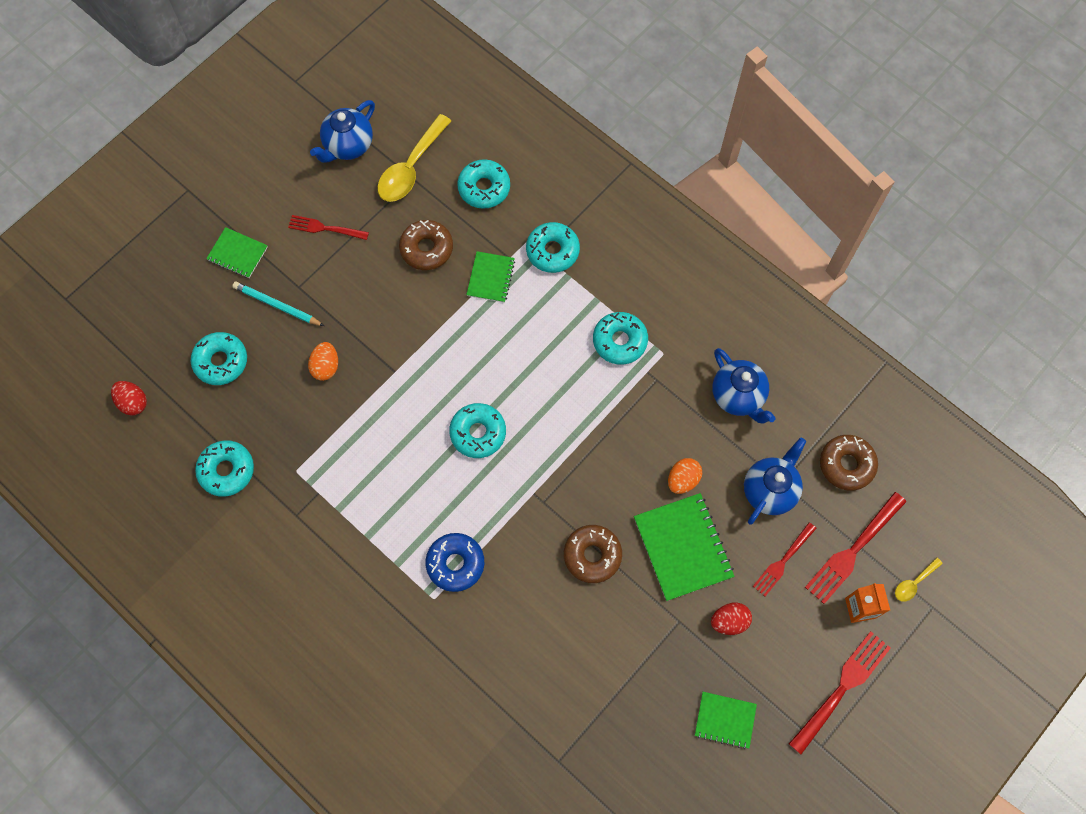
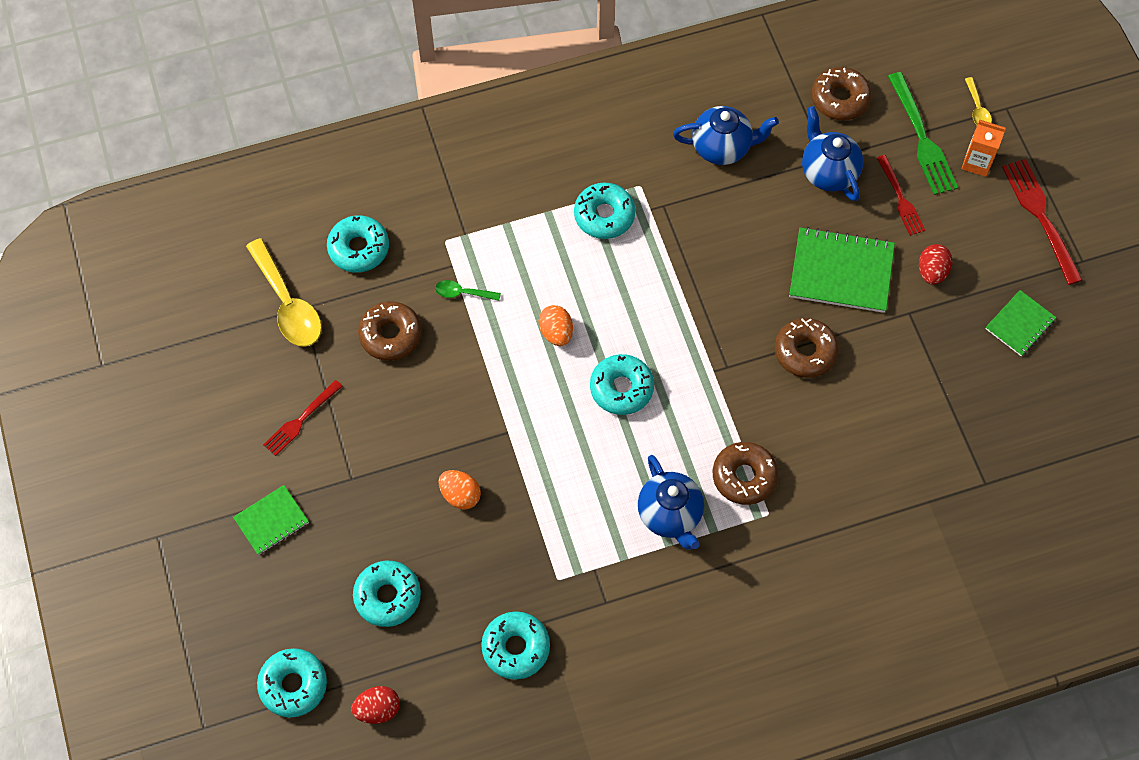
camera: 60 degrees left, 5 degrees down
(277, 305) = (359, 510): turquoise pencil -> none
(348, 146) = (219, 351): blue teapot -> blue teapot (670, 515)
(455, 564) = (744, 476): blue donut -> brown donut
(490, 278) = (462, 293): green notebook -> green spoon
(552, 251) = (470, 223): turquoise donut -> turquoise donut (293, 685)
(683, 480) = (776, 237): orange egg -> orange egg (556, 333)
(853, 550) = (922, 138): red fork -> green fork

